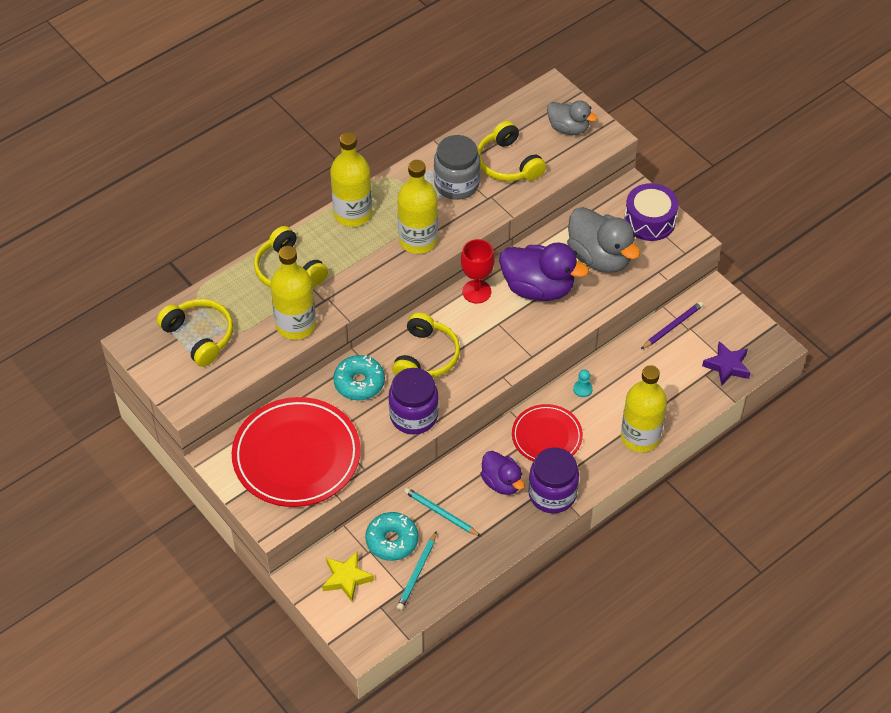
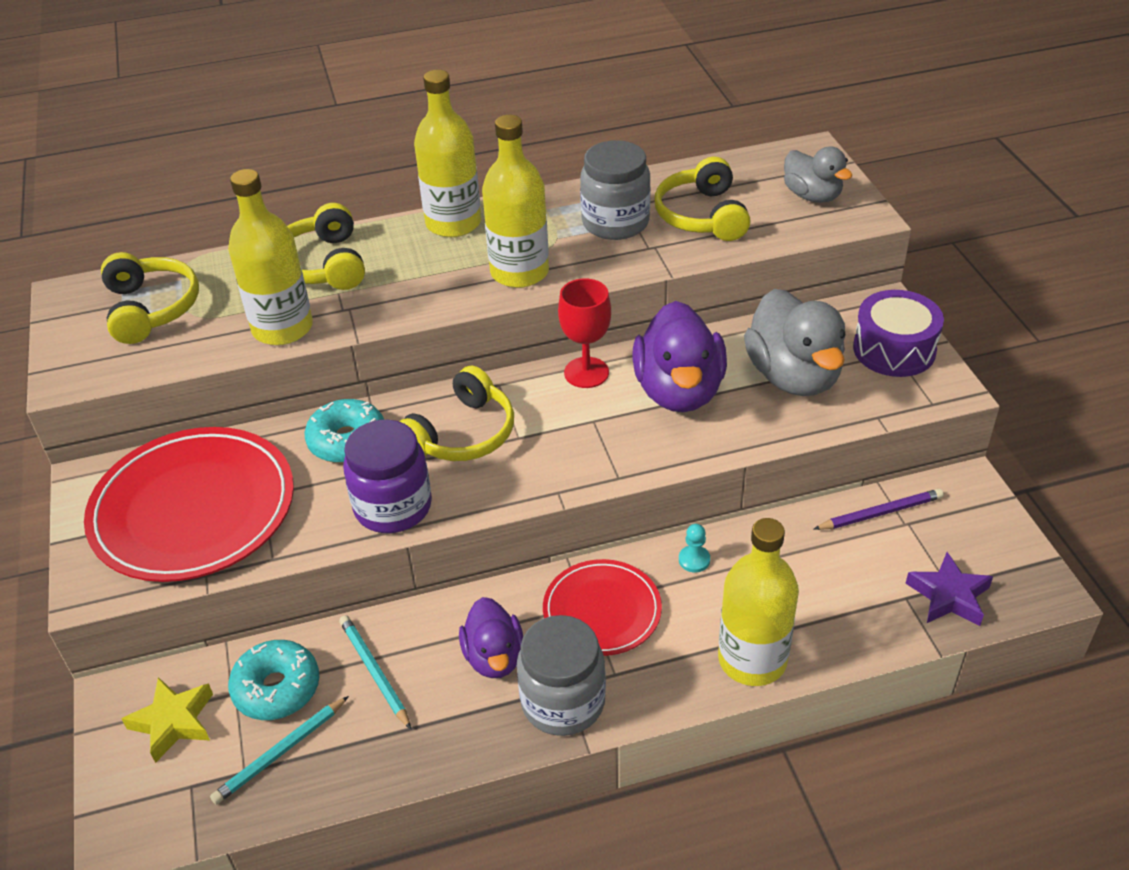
camera: 25 degrees right, 10 degrees down
(538, 288) = (679, 391): purple duck -> purple duck turned 45 degrees clockwise
(552, 494) = (563, 702): purple jar -> grey jar

